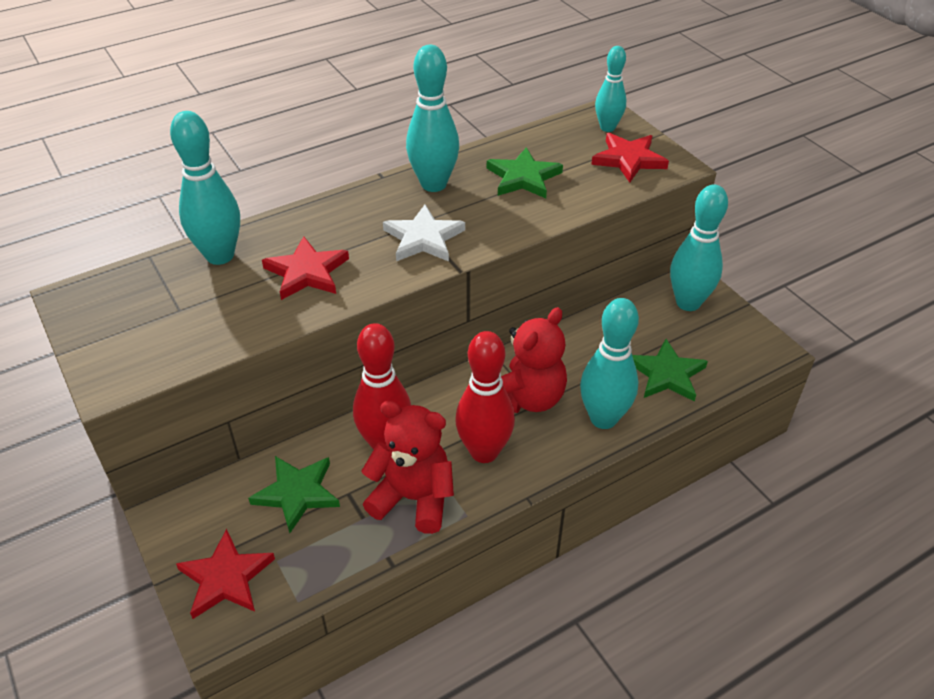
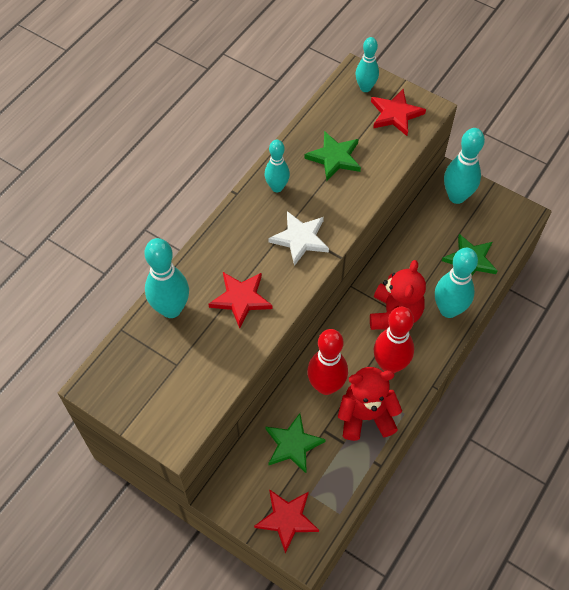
camera: 25 degrees left, 15 degrees up
(433, 184) = (277, 187): turquoise bowling pin -> turquoise bowling pin, size x0.63

